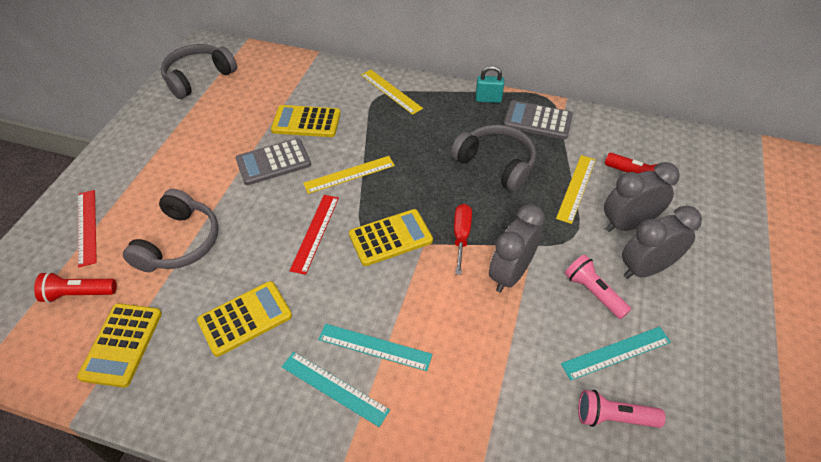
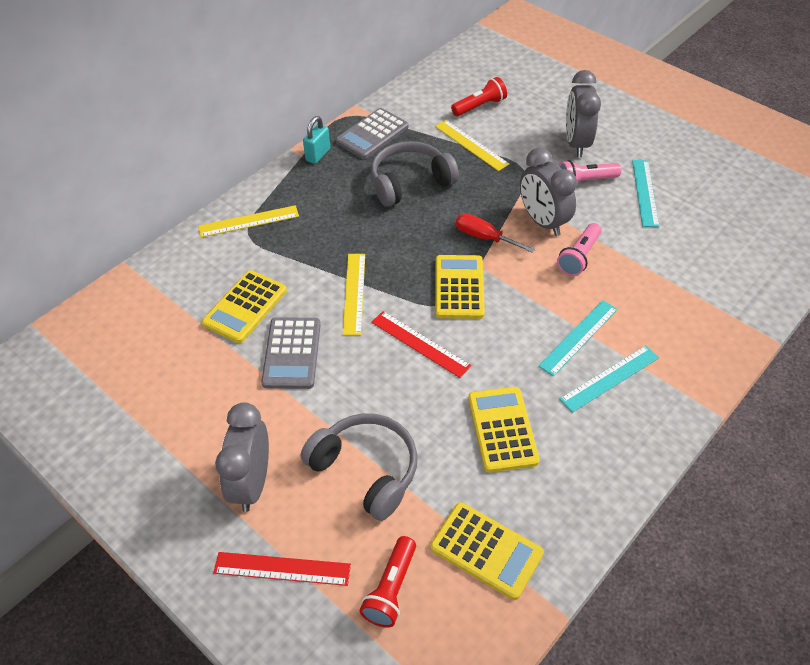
camera: 65 degrees left, 0 degrees up
(198, 77) = (72, 395): grey headphones -> none
(613, 417) = (697, 217): pink flashlight -> pink flashlight (579, 257)
(627, 224) = (527, 133): grey clock -> grey clock (252, 483)

